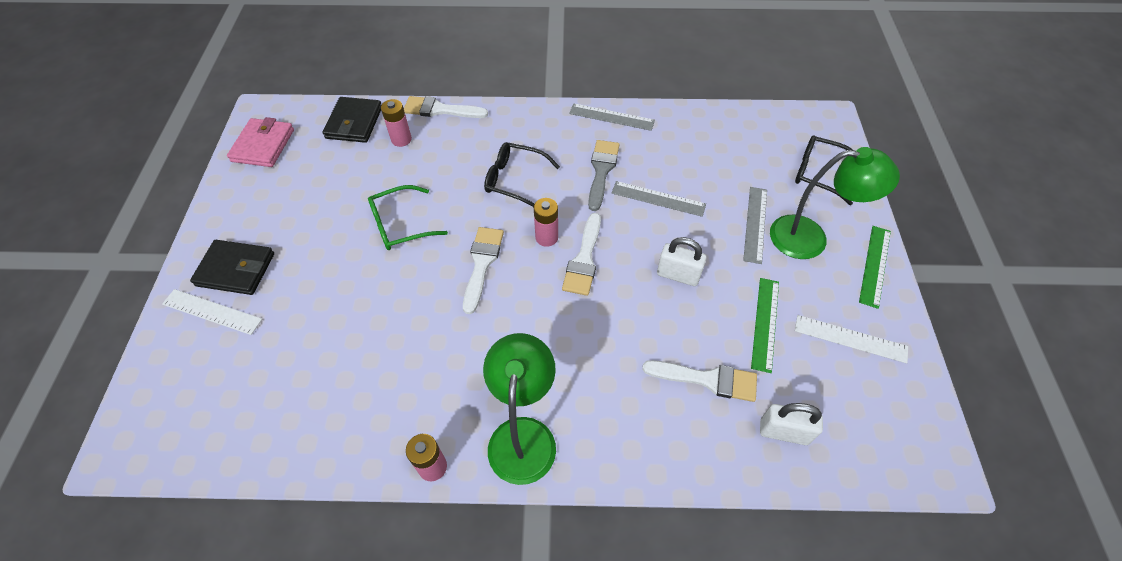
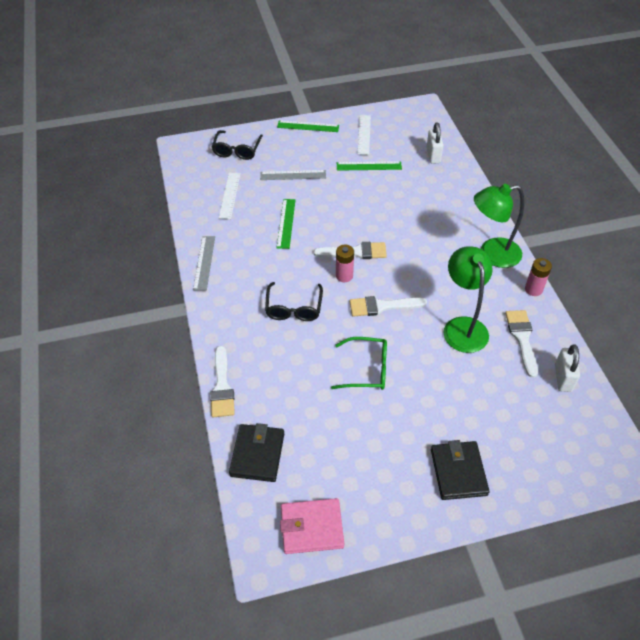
camera: 105 degrees left, 5 degrees down
(212, 311) = (502, 468): white ruler -> white ruler (229, 195)
(354, 123) = (257, 454): black wallet -> black wallet turned 75 degrees counterclockwise
(400, 225) = (367, 369): green glasses -> green glasses turned 45 degrees counterclockwise
(401, 139) = (270, 404): pink battery -> none
(602, 170) = (267, 258): grey brush -> none
(658, 199) = (286, 223): grey ruler -> green ruler
(678, 275) = (349, 205): white padlock -> white padlock (563, 378)
(707, 379) = (417, 185): white brush -> white brush (522, 338)
(810, 238) = (296, 151): green lamp -> green lamp (462, 326)

